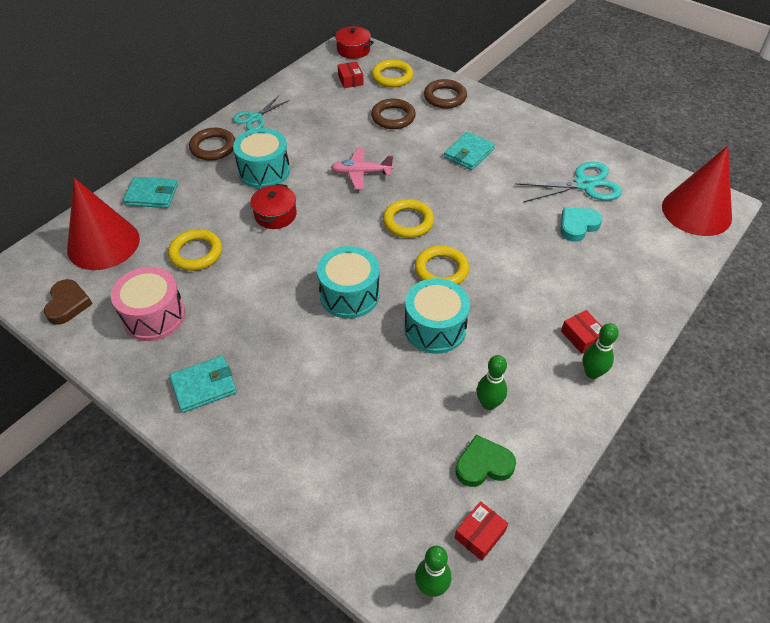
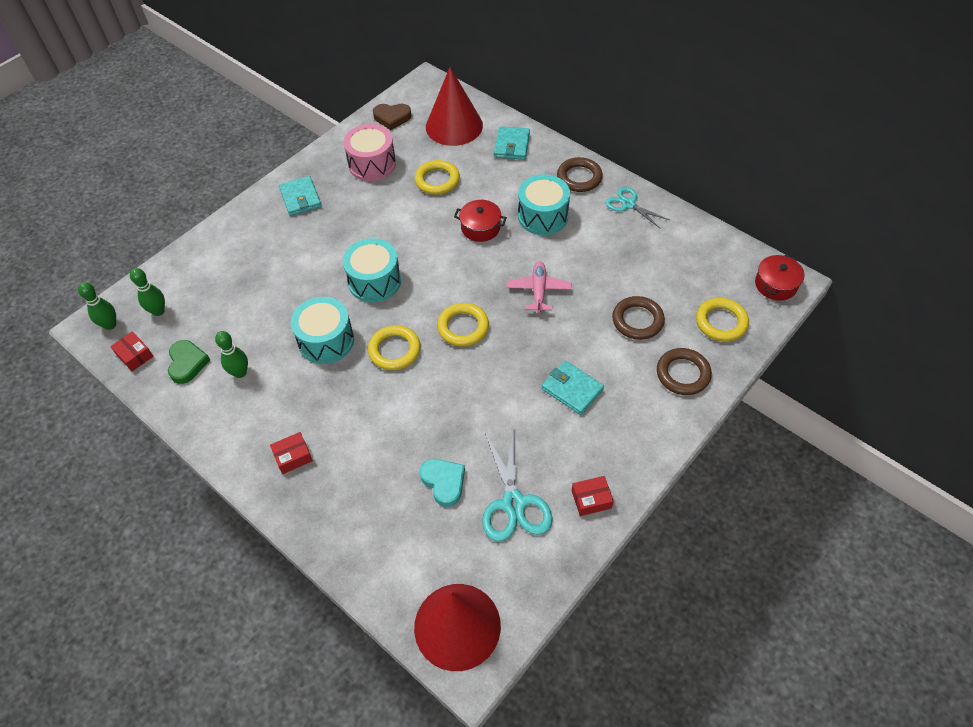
camera: 95 degrees right, 5 degrees up
(350, 80) = (708, 282): red box -> red box (591, 499)
(592, 373) = (251, 457): green bowling pin -> green bowling pin (158, 311)

